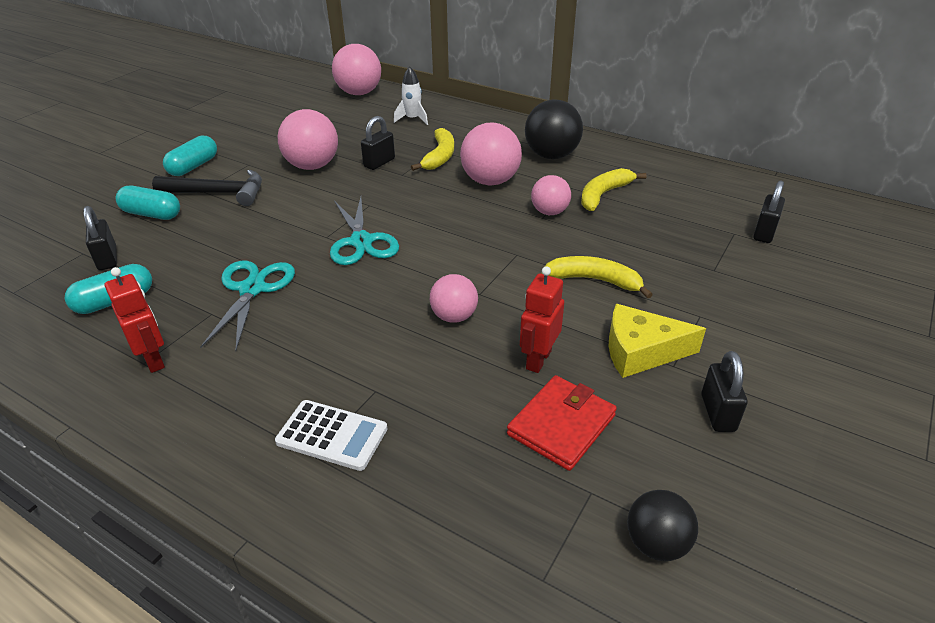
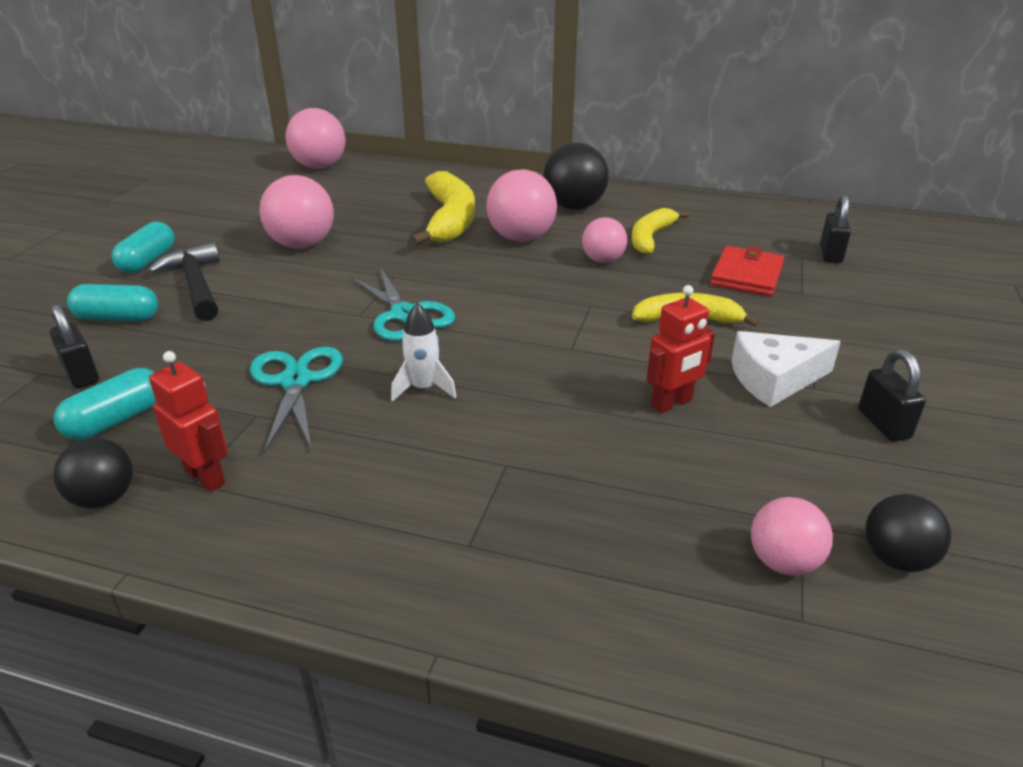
camera: 15 degrees left, 5 degrees down
(80, 364) = (104, 498): none -> black ball
(218, 193) = (196, 285): black hammer -> black hammer turned 105 degrees counterclockwise
(332, 435) = (480, 520): white calculator -> none
(379, 163) = (382, 233): black padlock -> none
(412, 119) = (398, 187): white rocket -> white rocket (423, 388)
(440, 157) = (450, 220): yellow banana -> yellow banana, size x1.60
(454, 316) = (555, 375): pink ball -> pink ball (783, 562)
(538, 359) = (672, 403): red robot -> red robot turned 135 degrees counterclockwise
(561, 425) = (733, 463): red wallet -> red wallet (746, 275)
(641, 351) = (774, 379): yellow cheese -> white cheese

